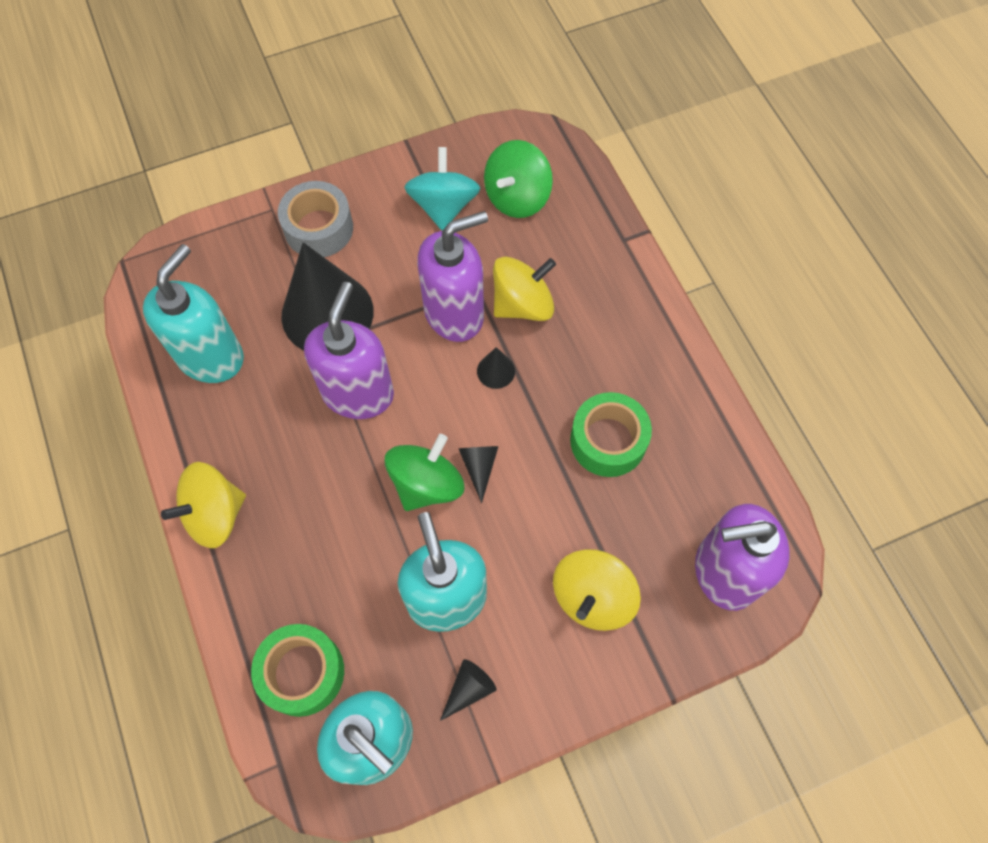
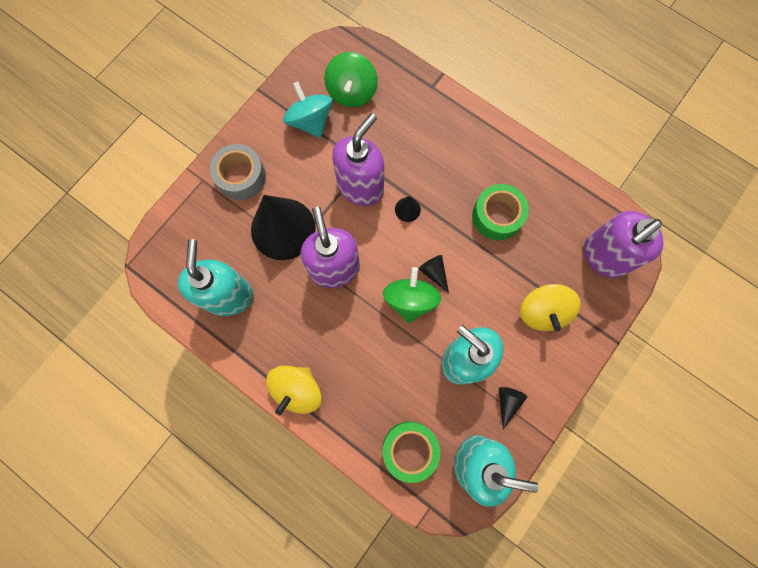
camera: 30 degrees left, 10 degrees up
(523, 304) = (397, 159): yellow spinning top -> none

